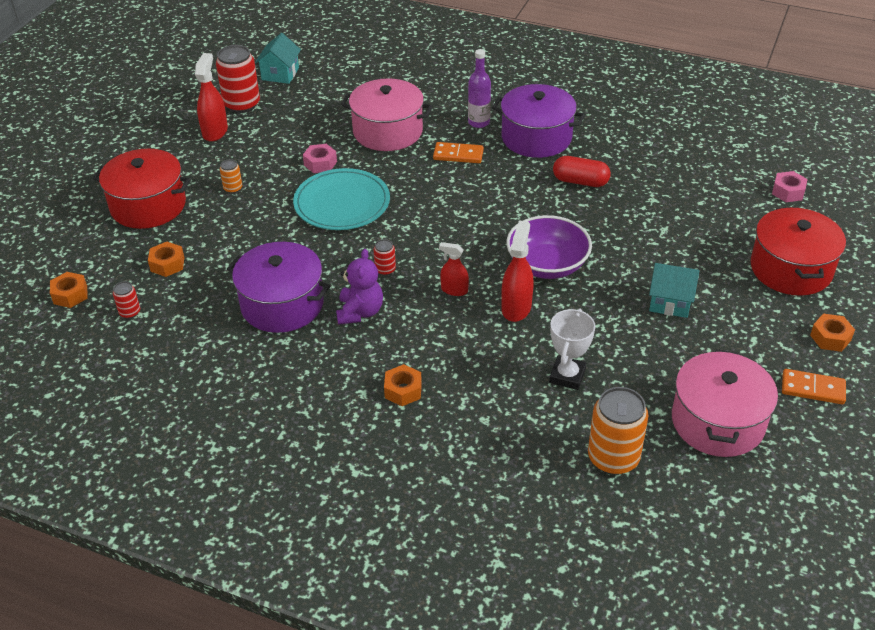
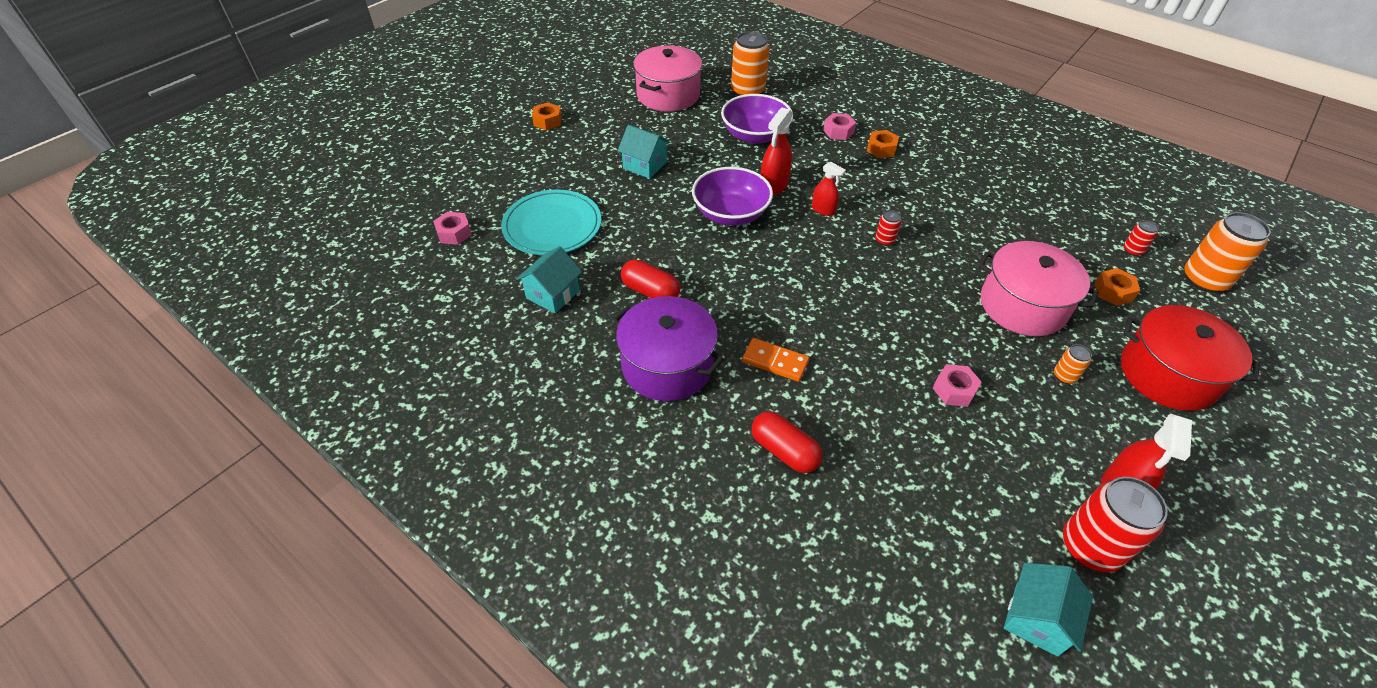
camera: 165 degrees left, 5 degrees up
(70, 295) = (1204, 280): orange nut -> orange can
(282, 304) = (984, 229): purple pot -> none
(342, 203) = (926, 324): turquoise plate -> turquoise plate (552, 226)
(360, 312) = (911, 208): purple teddy bear -> none
(388, 131) = (859, 425): pink pot -> pink pot (1023, 306)
(435, 110) = (784, 451): none -> red capsule
(463, 408) = (838, 131): none -> pink nut
(479, 122) = (730, 411): purple bottle -> none
(567, 376) = (755, 135): white trophy -> purple bowl
(657, 164) = (553, 294): none -> turquoise house
(791, 269) = (526, 169): red pot -> none
(812, 389) = (591, 98): orange domino -> none

